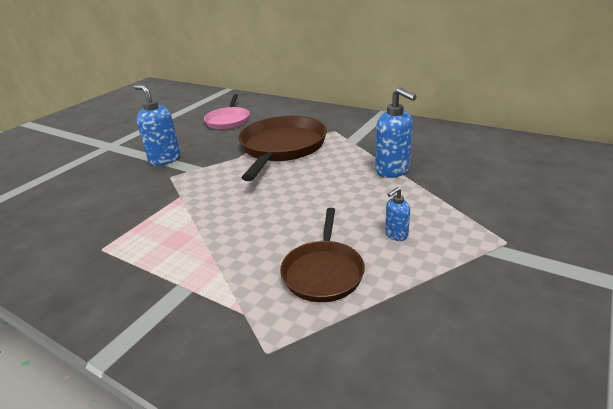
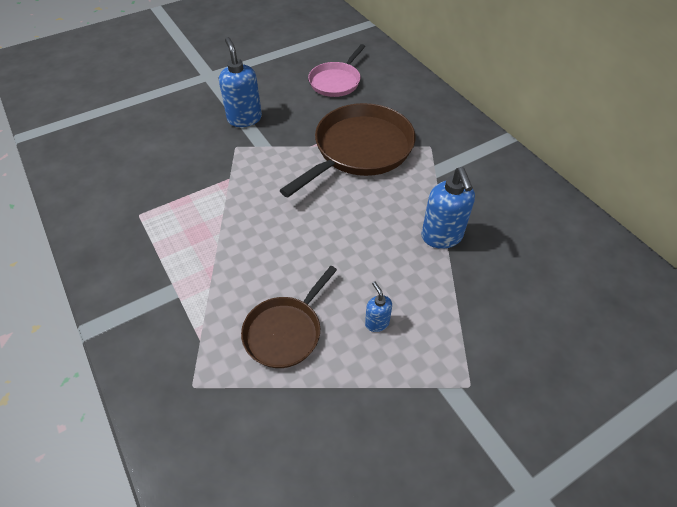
camera: 25 degrees right, 20 degrees up
(396, 235) = (377, 323): blue soap dispenser -> blue soap dispenser turned 75 degrees clockwise

